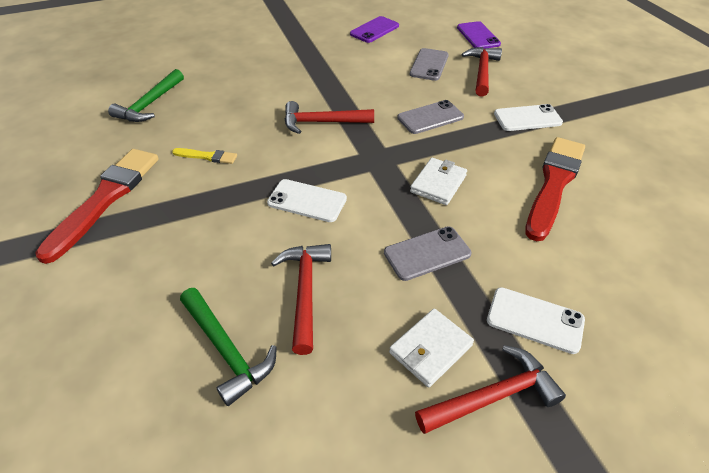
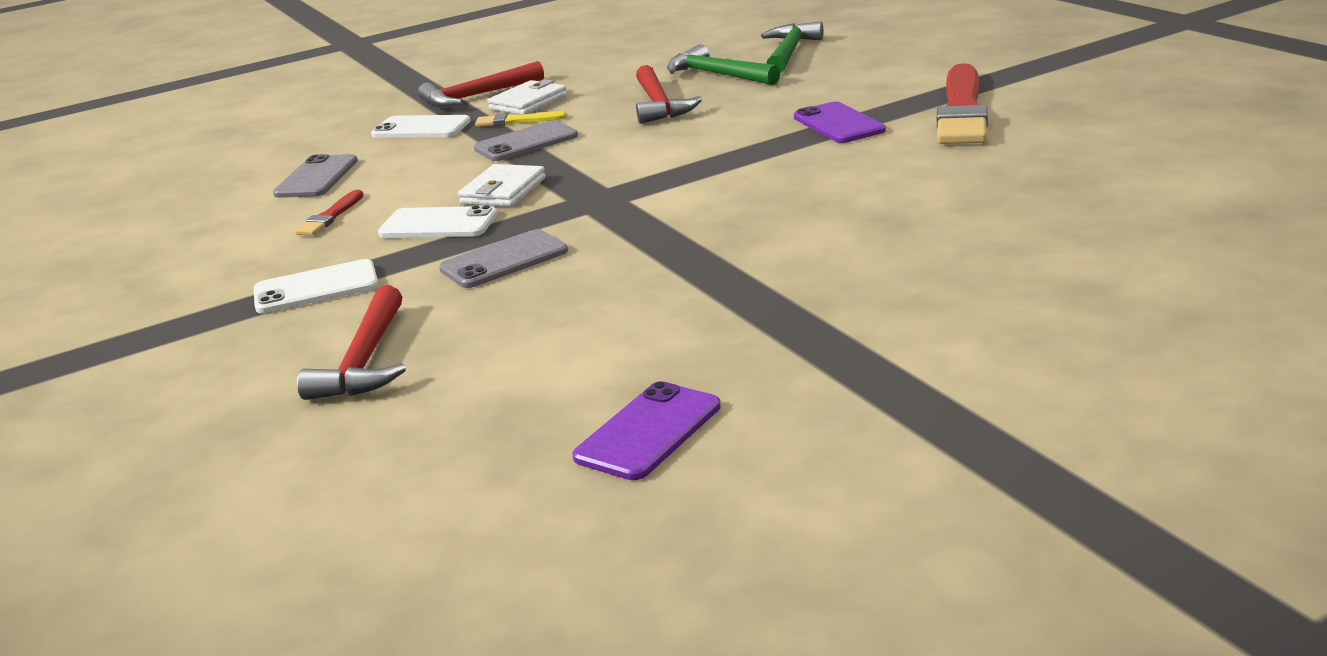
camera: 175 degrees right, 20 degrees down
(150, 104) = (1056, 194): green hammer -> green hammer (789, 52)
(207, 156) = (869, 160): yellow brush -> yellow brush (517, 121)
(307, 201) = (688, 150): white phone -> white phone (438, 224)
(322, 122) = (706, 222): red hammer -> none
(429, 65) = (492, 356): grey phone -> grey phone (316, 177)
(478, 36) = (330, 463): purple phone -> purple phone (838, 124)
(554, 184) = (330, 216): red brush -> red brush, size x0.45

